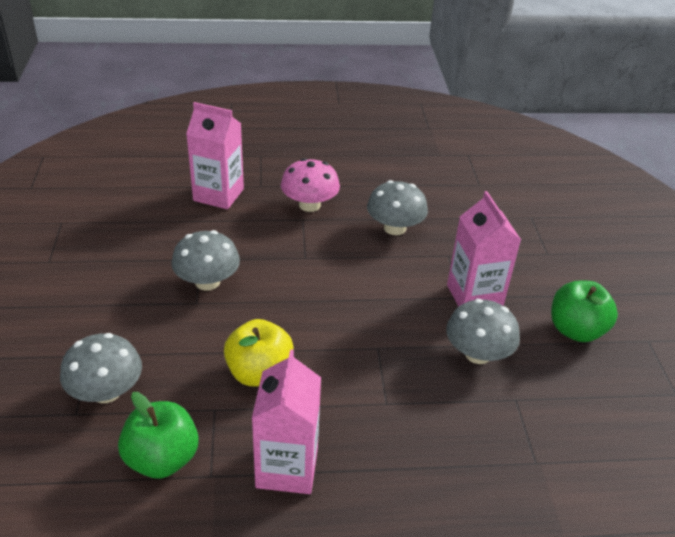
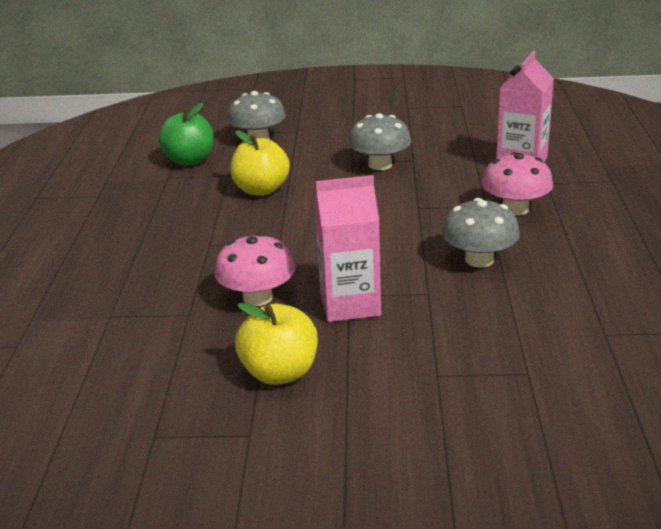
camera: 100 degrees right, 10 degrees down
(287, 467) = (161, 202): pink carton -> none
(477, 353) = (257, 297): grey mushroom -> pink mushroom
(576, 330) = (280, 373): green apple -> yellow apple

